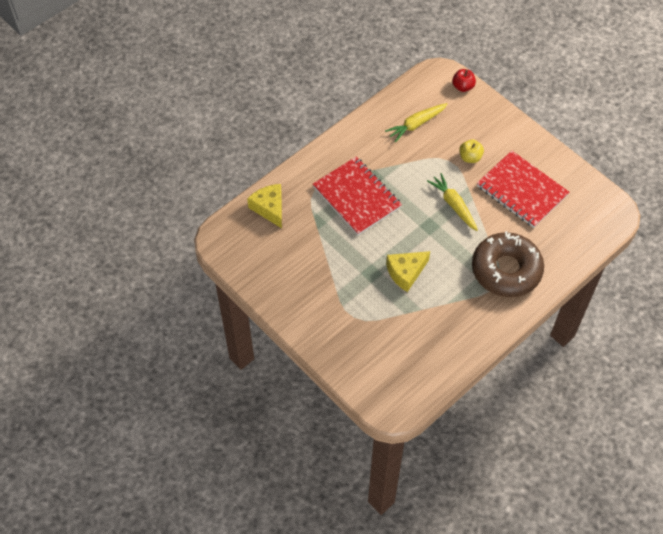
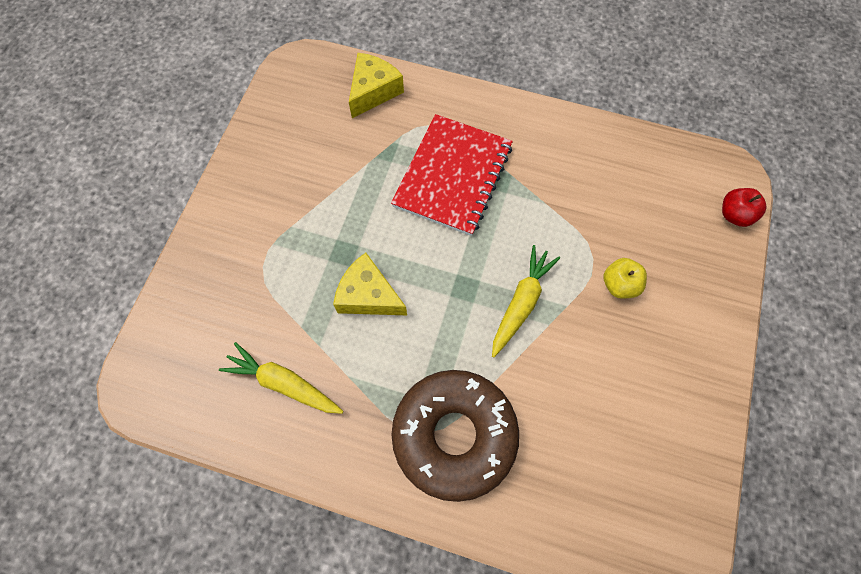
camera: 60 degrees right, 10 degrees up
(416, 124) = (622, 188): yellow carrot -> yellow carrot (284, 383)
(521, 191) = (613, 388): red notebook -> none

